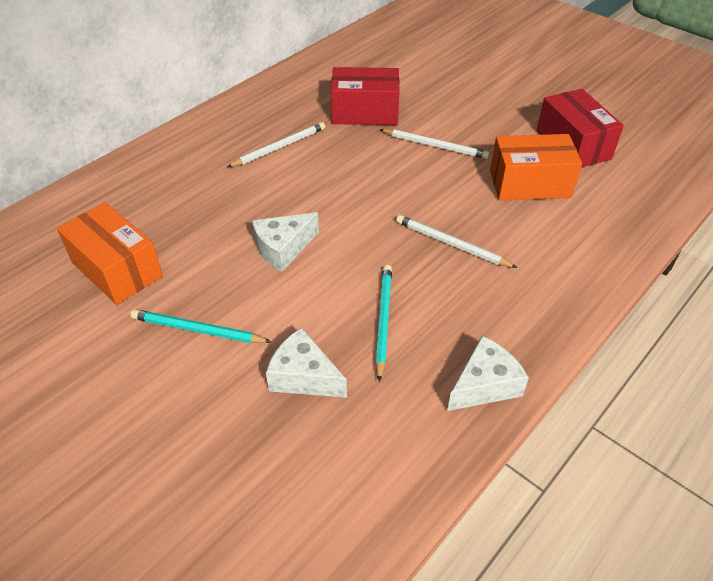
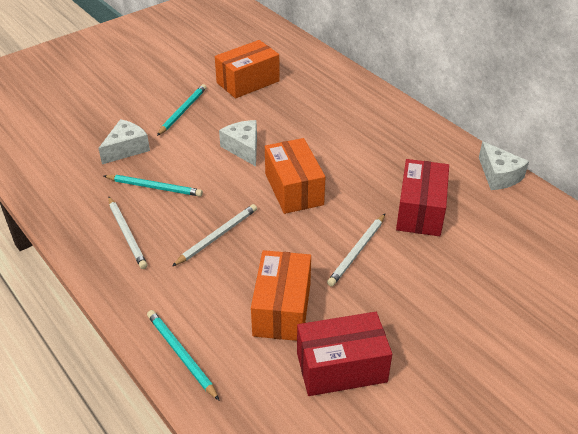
camera: 100 degrees right, 5 degrees down
(279, 147) = (370, 154): white pencil -> white pencil (127, 234)
(354, 196) = (294, 189): none -> orange box
(484, 385) = (77, 226): white cheese -> white cheese (498, 176)
(619, 240) = (181, 355): none -> turquoise pencil

